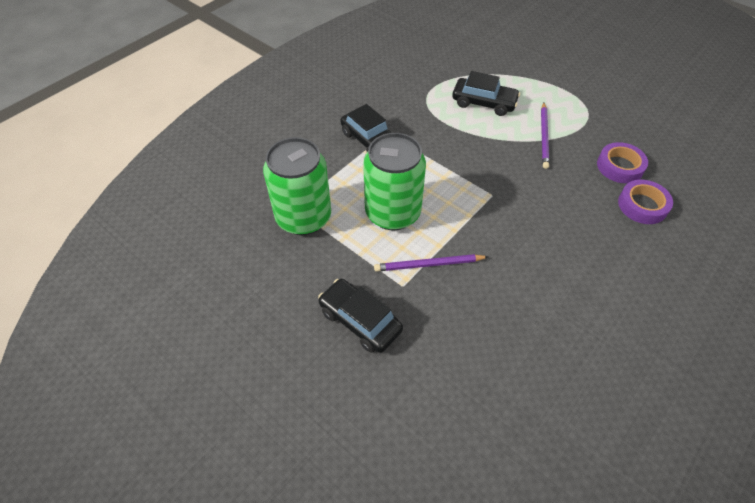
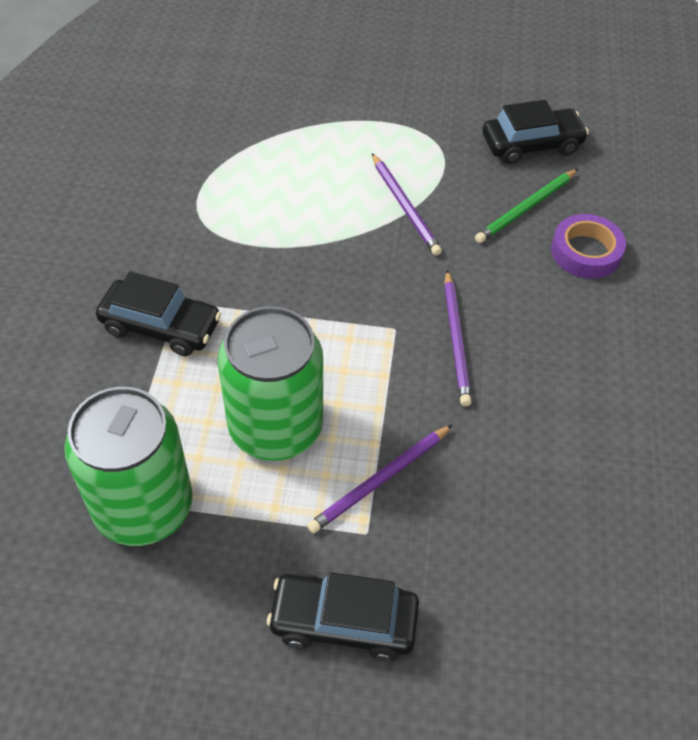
camera: 35 degrees left, 0 degrees up
(484, 103) = (289, 189): black car -> black car (531, 145)
(524, 216) = (456, 340): none -> purple pencil
(620, 166) = (526, 208): purple tape -> green pencil

